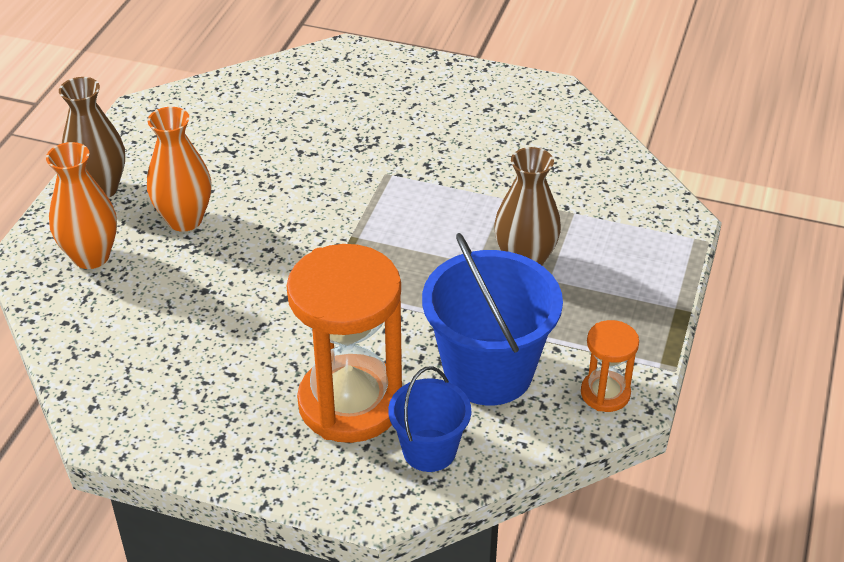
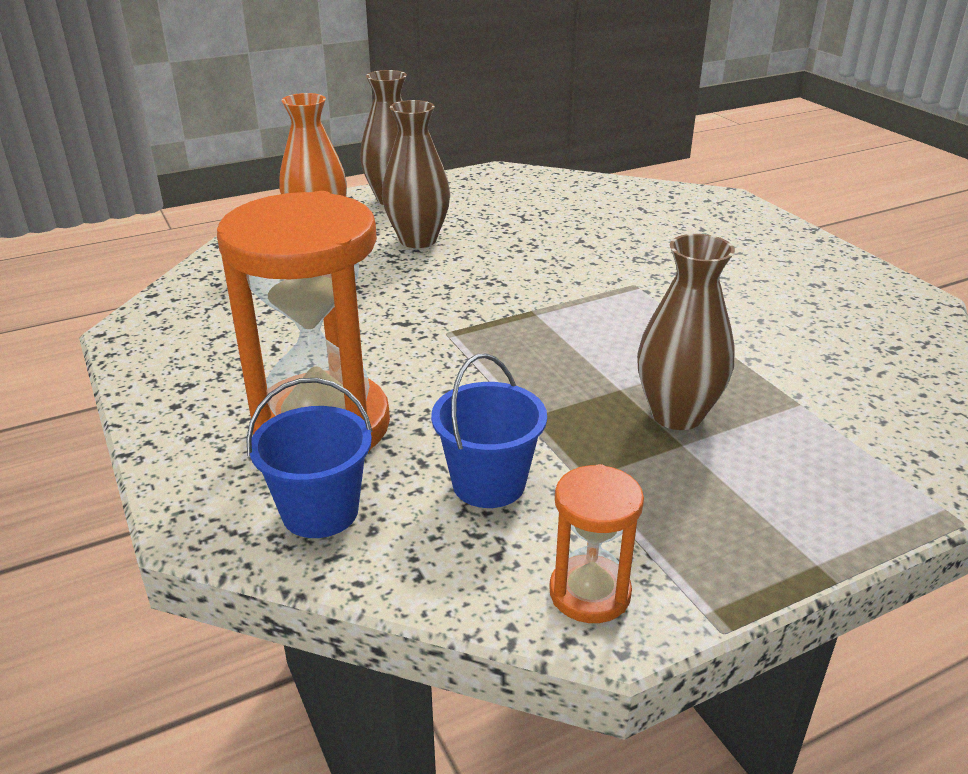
camera: 45 degrees right, 10 degrees down
(184, 219) = (418, 240): orange vase -> brown vase
(488, 371) = (488, 483): blue bucket -> blue bucket, size x0.57

